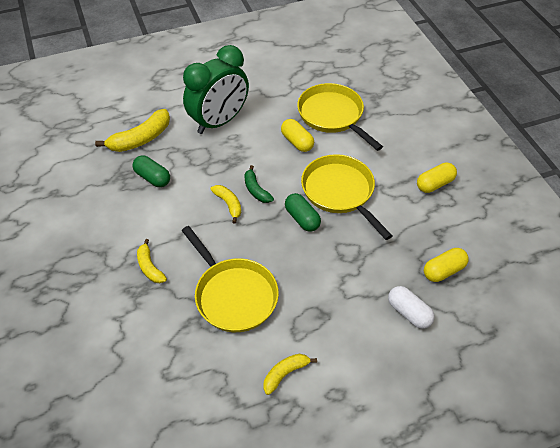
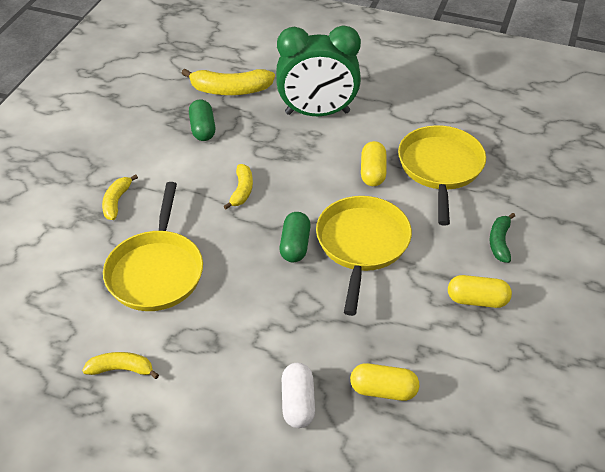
camera: 40 degrees right, 5 degrees down
(256, 190) = (281, 193): green banana -> green banana (499, 242)

